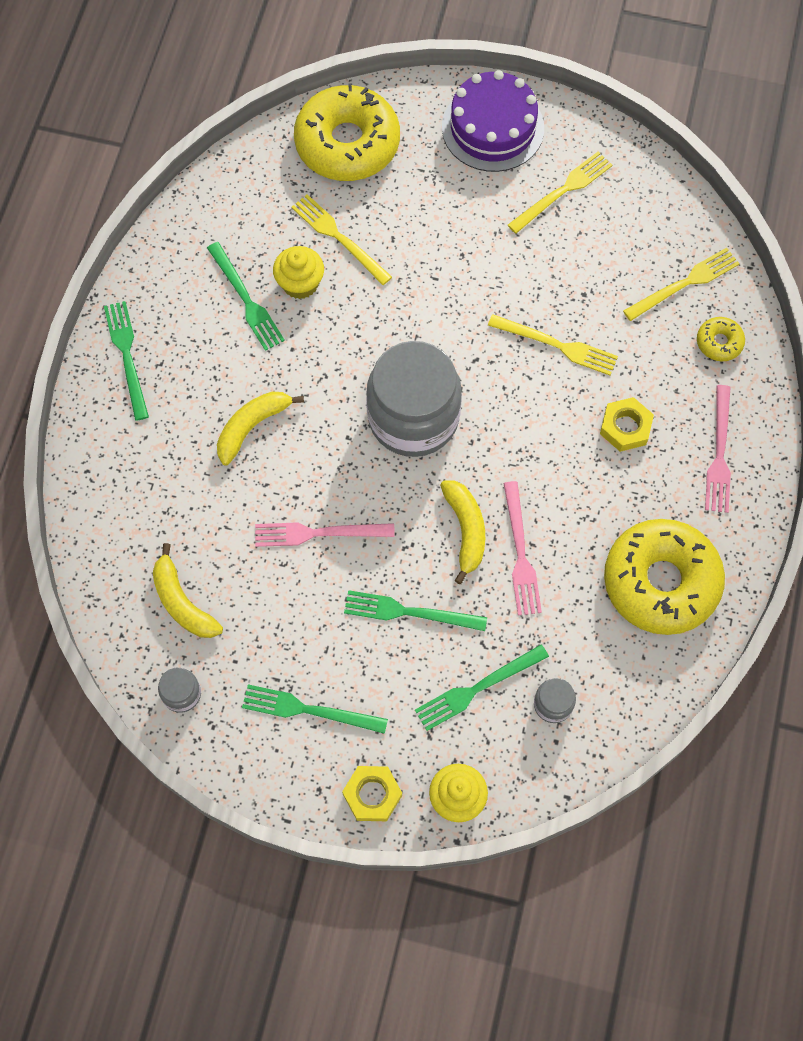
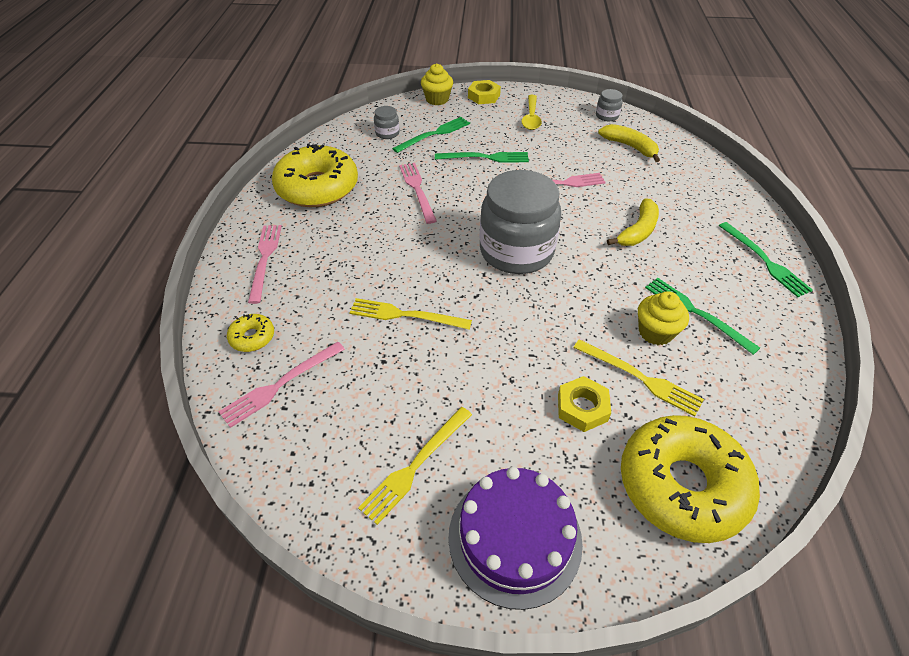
camera: 170 degrees right, 20 degrees down
(309, 710) = (531, 118): green fork -> yellow spoon
(465, 530) = (458, 196): yellow banana -> none
(625, 427) = (342, 266): yellow nut -> yellow nut (582, 407)
(684, 284) = (280, 385): yellow fork -> pink fork

